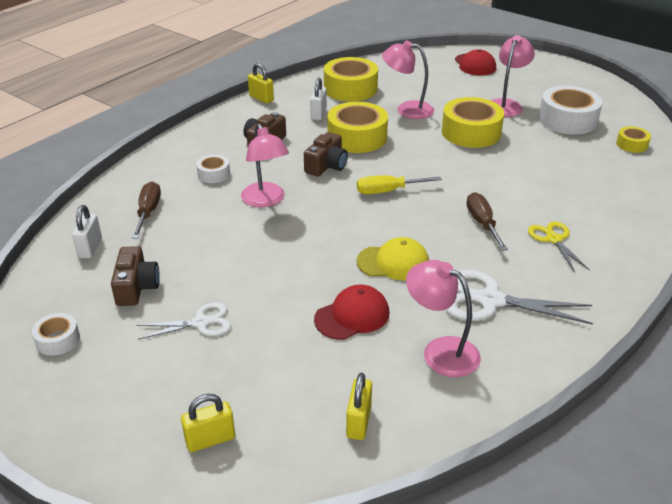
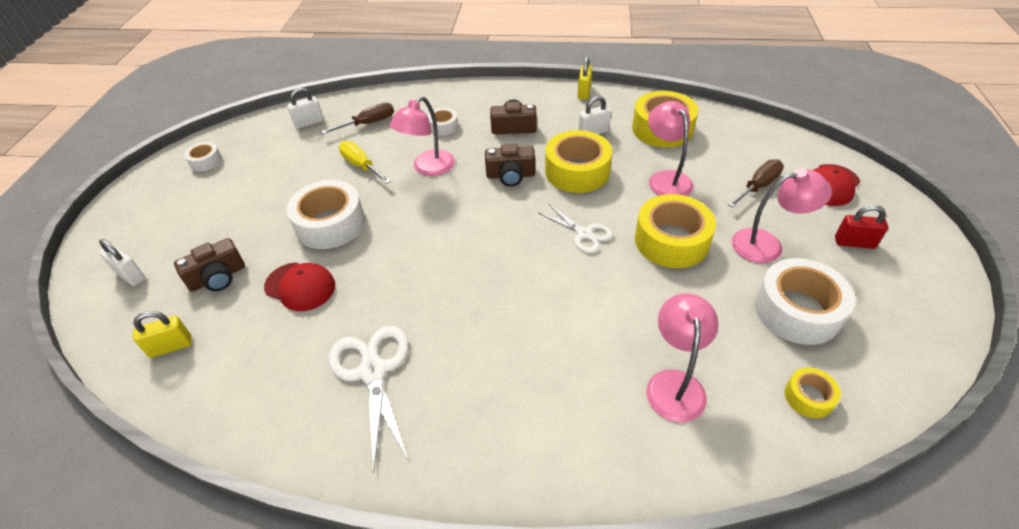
camera: 60 degrees right, 10 degrees up
(136, 287) = (277, 163): brown camera -> brown camera (218, 277)
(201, 323) = (252, 211): white scissors -> white scissors (584, 234)
(210, 440) = (130, 275): yellow padlock -> white padlock
(281, 276) = (330, 224): none -> white tape
(388, 191) = (502, 229): yellow screwdriver -> yellow screwdriver (361, 165)
(393, 262) = (390, 280): yellow cap -> none
(440, 351) = (279, 363): pink lamp -> pink lamp (674, 383)
(482, 223) = (500, 317): brown screwdriver -> brown screwdriver (758, 186)
(530, 81) = (854, 243): none -> red padlock
(554, 239) = (515, 387): yellow scissors -> none

